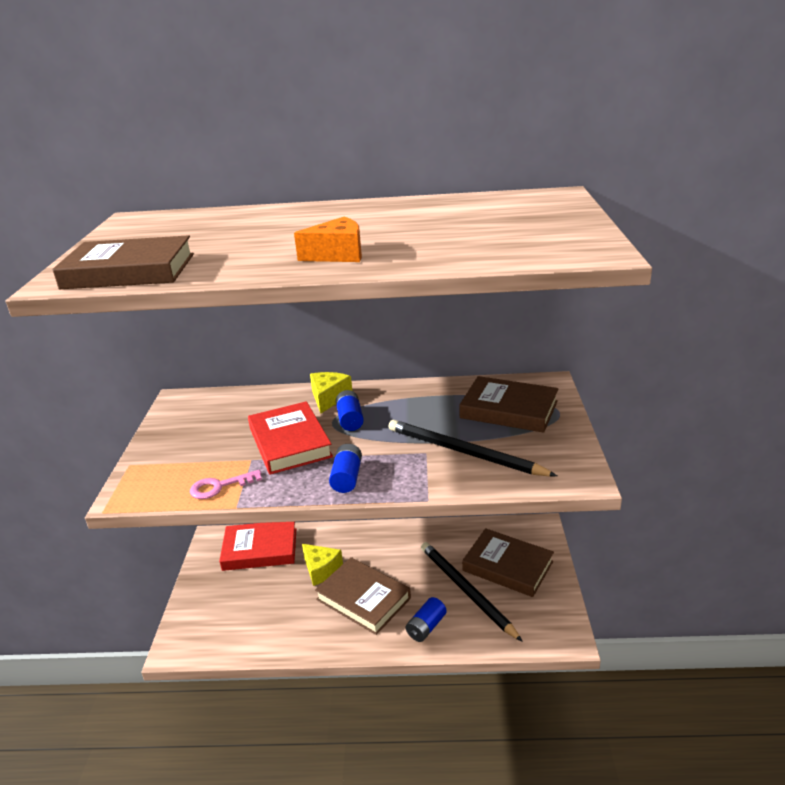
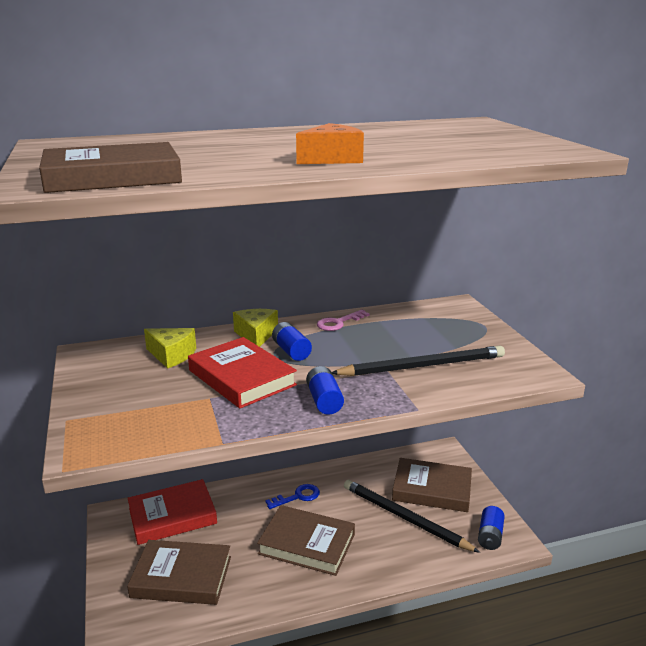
camera: 20 degrees left, 5 degrees down
(219, 486) = (190, 426): pink key -> pink key (338, 323)
(321, 569) = (249, 524): yellow cheese -> yellow cheese (172, 355)
(375, 550) = (298, 496): none -> blue key
(426, 627) = (382, 558): blue battery -> blue battery (490, 536)
(464, 452) = (423, 366): black pencil -> black pencil turned 150 degrees clockwise
(509, 409) = (438, 328): brown book -> brown book (181, 577)

